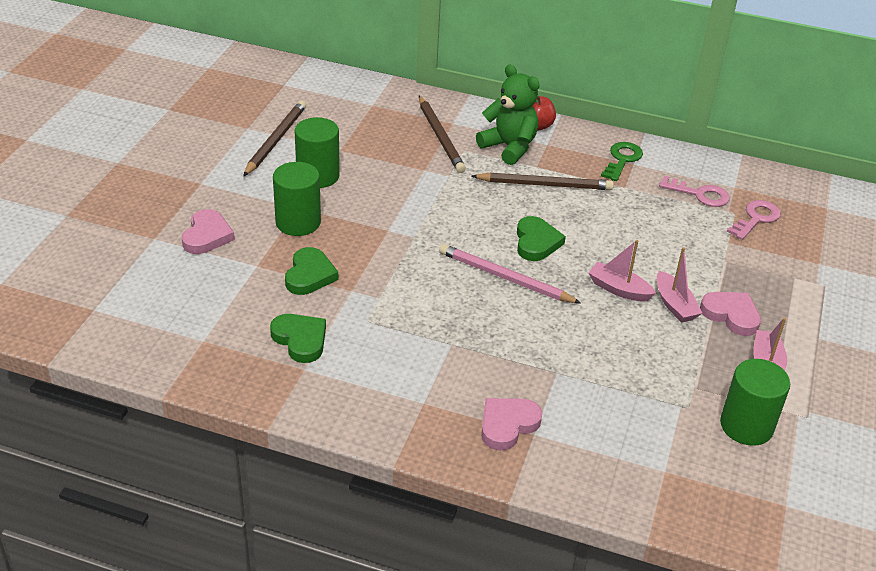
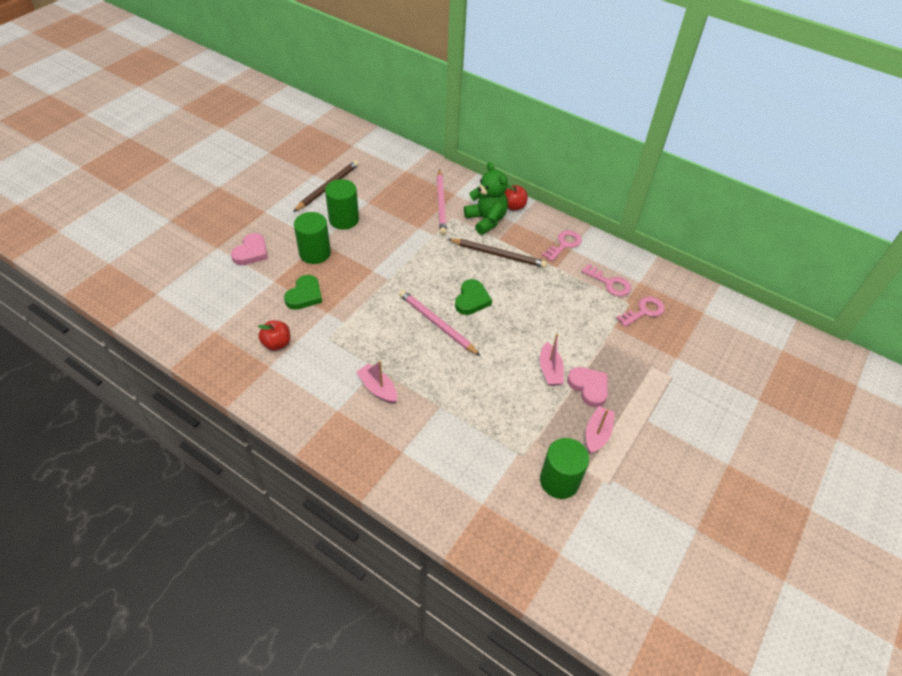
camera: 15 degrees right, 10 degrees up
(300, 340) = (277, 343): green heart -> red apple
(440, 137) = (441, 203): brown pencil -> pink pencil
(507, 425) = (387, 440): pink heart -> none
(619, 289) = (514, 349): pink boat -> pink boat (378, 388)
(622, 160) = (564, 244): green key -> pink key

